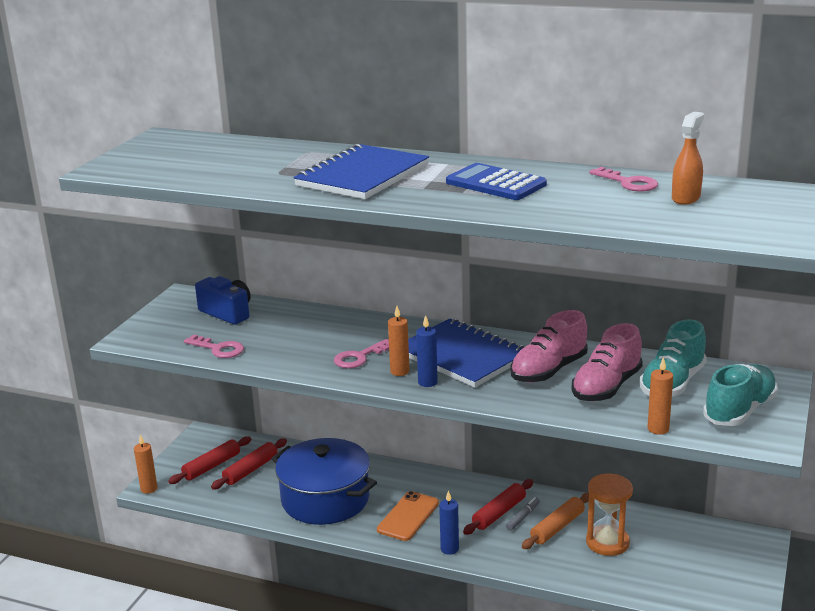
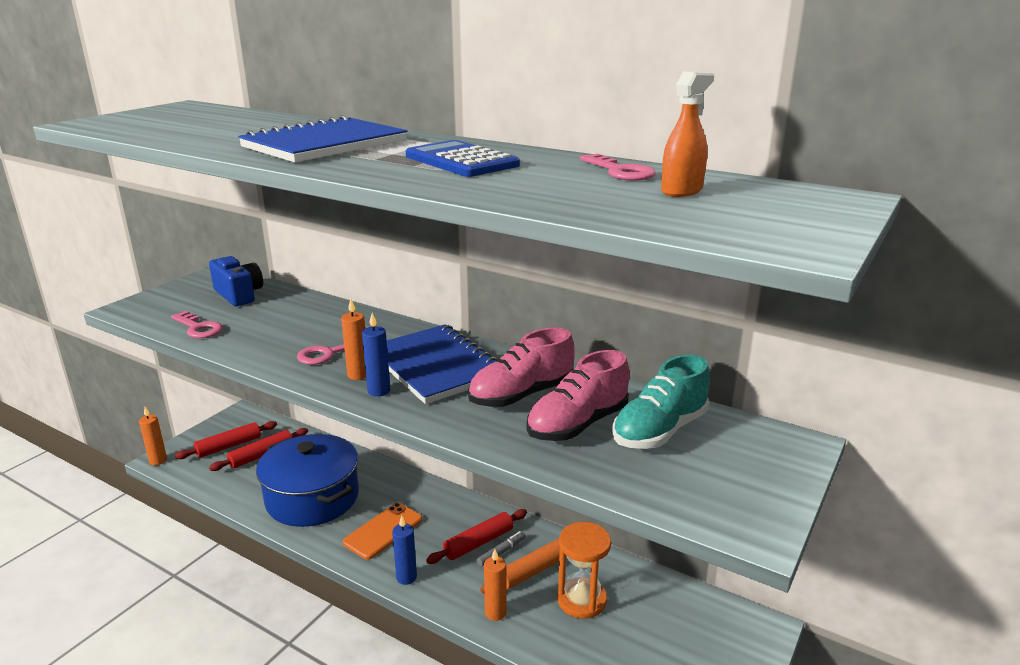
camera: 10 degrees right, 0 degrees up
(658, 429) = (614, 489): orange candle -> orange candle (495, 613)
(739, 411) = (731, 479): turquoise shoe -> none

